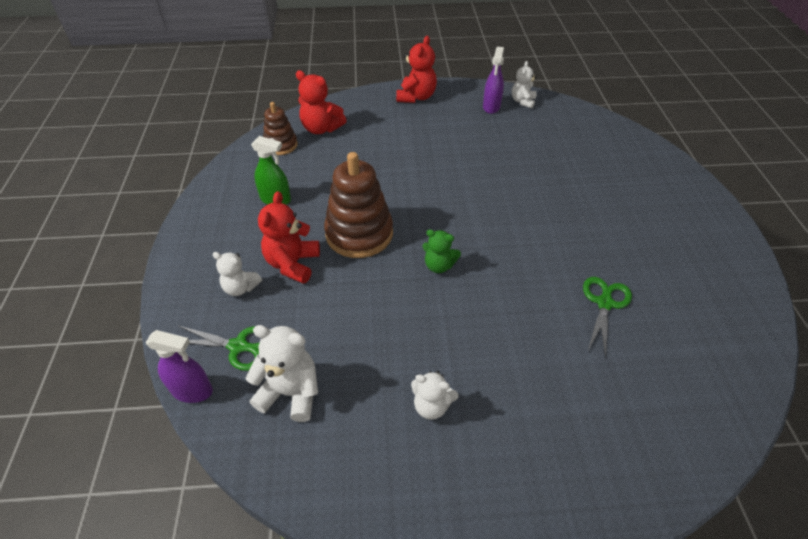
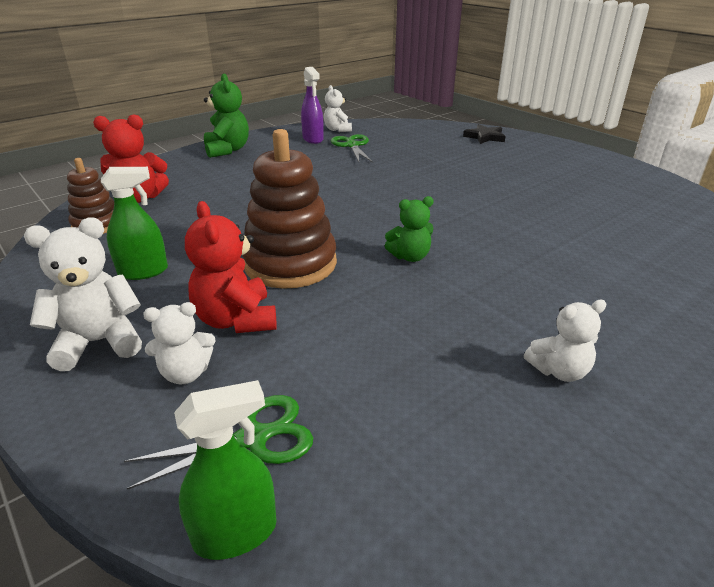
camera: 35 degrees left, 15 degrees down
(192, 390) = (236, 533): purple spray bottle -> green spray bottle
(291, 392) = (389, 449): white teddy bear -> white teddy bear (99, 342)
(416, 97) = (227, 150): red teddy bear -> green teddy bear
(604, 303) = (584, 227): green scissors -> green scissors (352, 145)
(646, 160) = (485, 137): none -> black star

